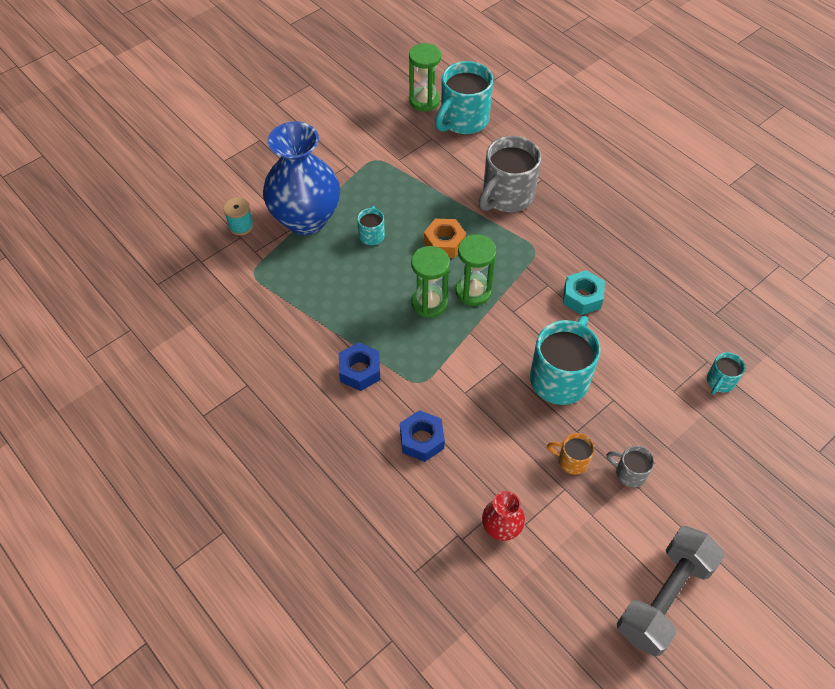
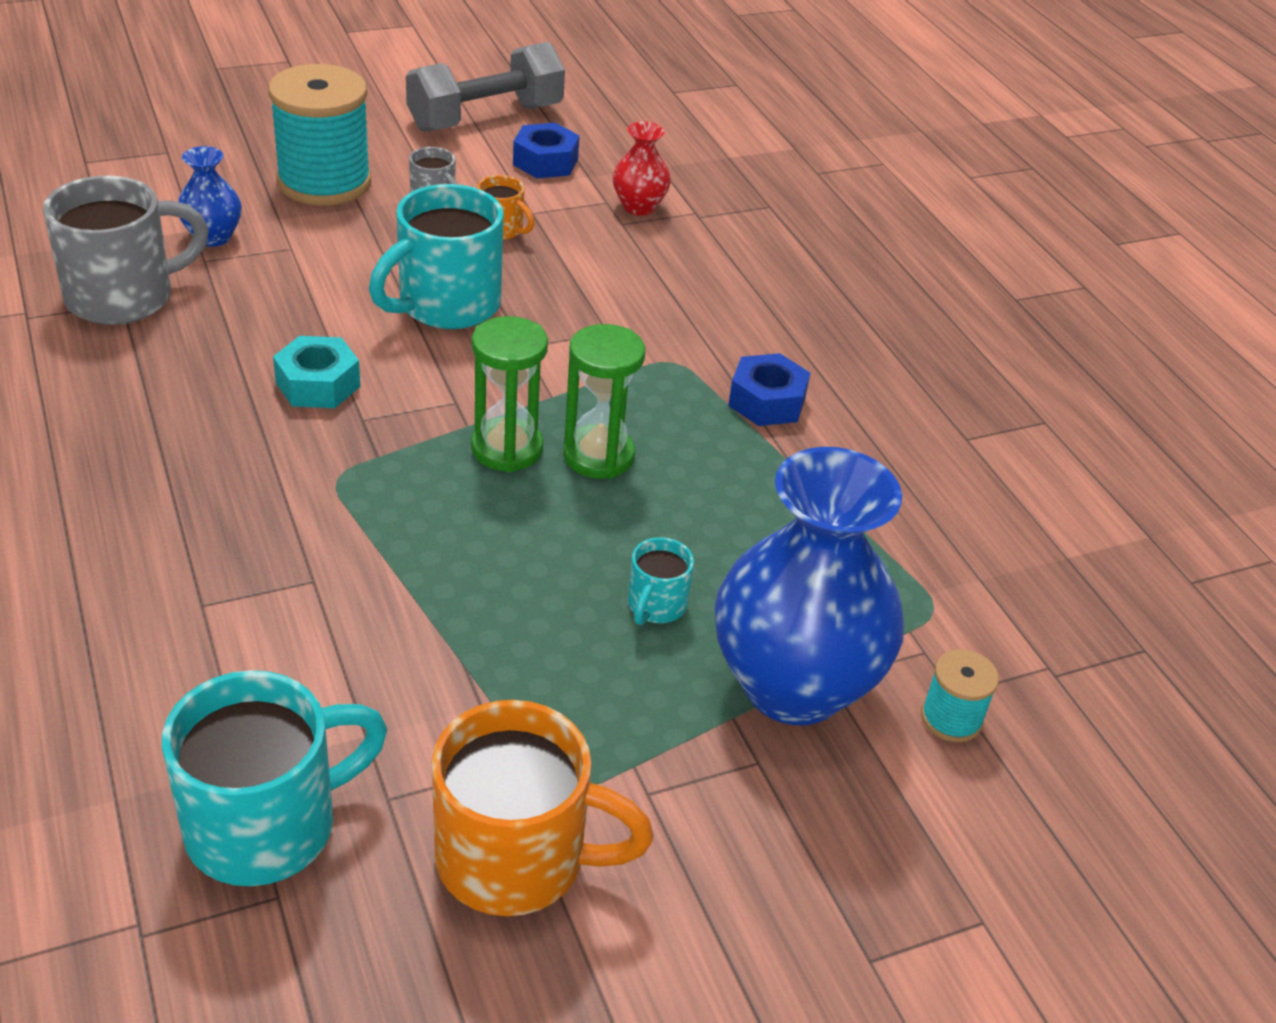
camera: 165 degrees left, 15 degrees down
(381, 134) = (516, 858): none -> orange mug
(422, 440) = (702, 303): blue nut -> blue nut (545, 162)
(424, 101) = (332, 932): green hourglass -> none
(444, 243) = (510, 543): orange nut -> none
(507, 196) = (310, 593): grey mug -> grey mug (124, 297)
(706, 462) = (324, 182): none -> turquoise spool
(720, 382) = (213, 237): turquoise mug -> blue vase

